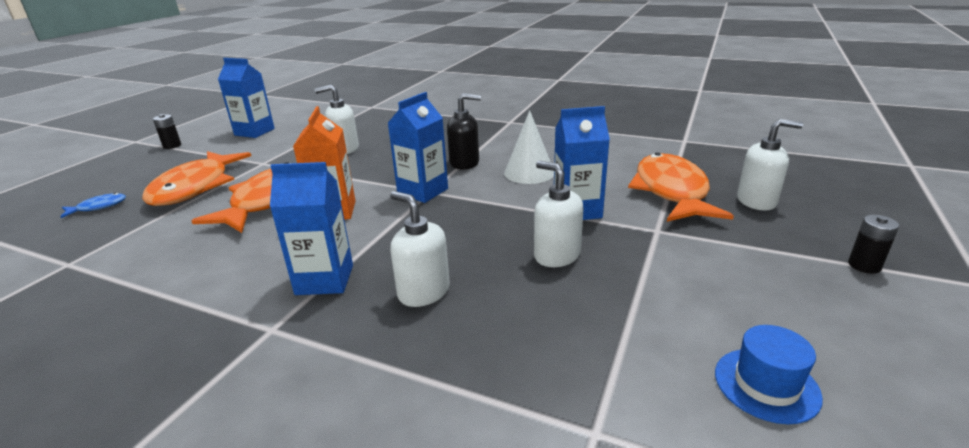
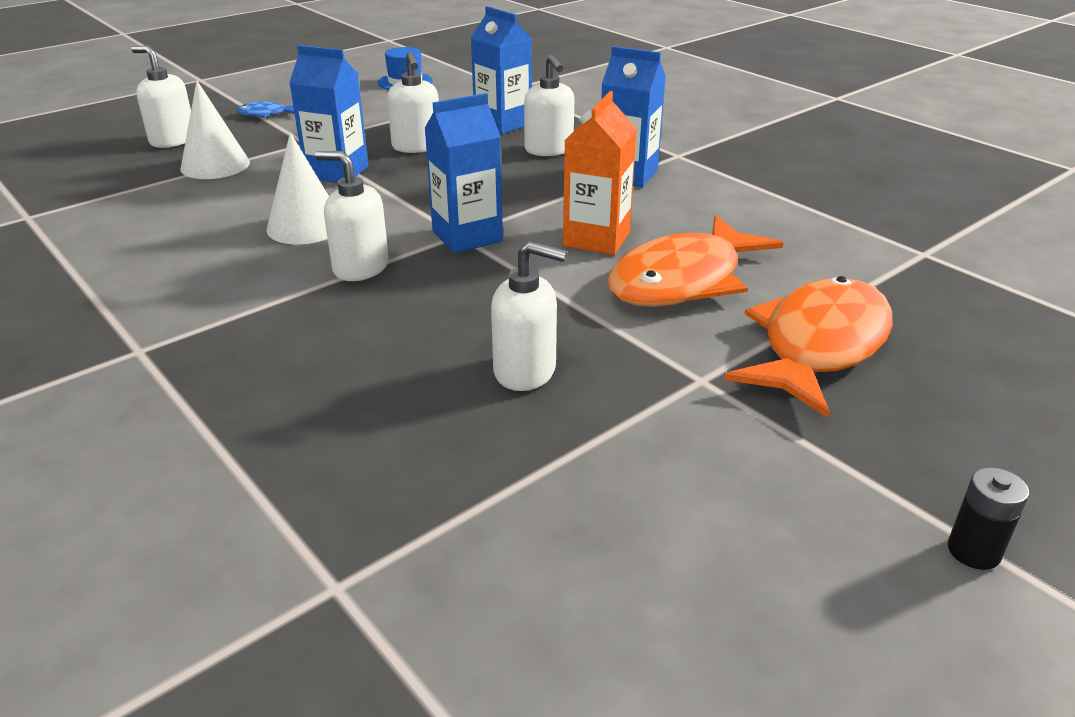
camera: 155 degrees left, 5 degrees up
(98, 207) = (976, 346): blue fish -> blue fish (266, 114)
(254, 132) = (737, 546): blue carton -> blue carton (503, 124)
(464, 163) = (360, 268): black soap dispenser -> white soap dispenser
(671, 191) = (215, 165): orange fish -> white cone
(864, 265) = (230, 97): black battery -> none

